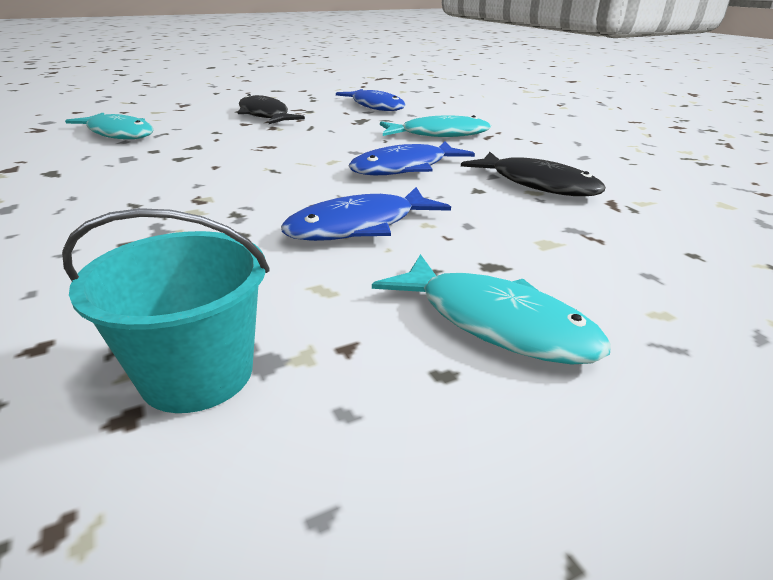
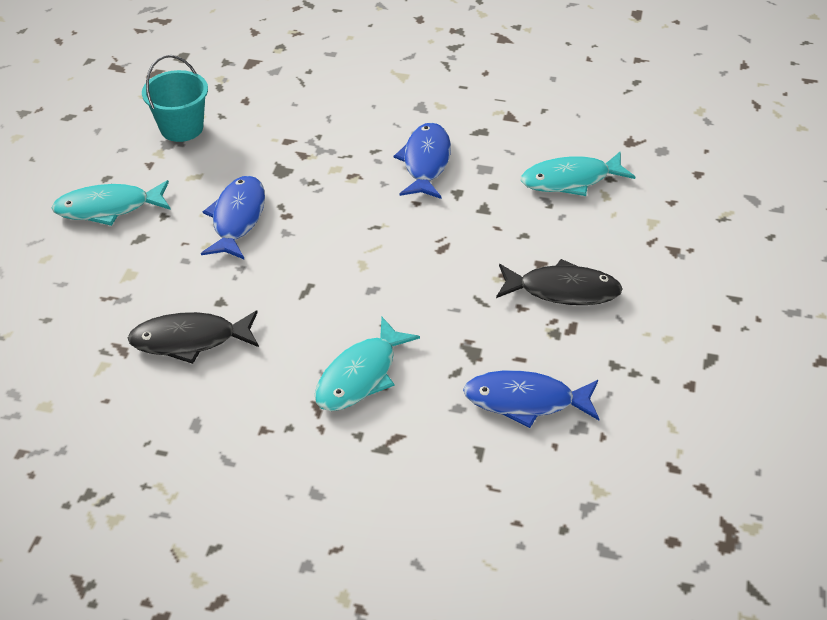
camera: 130 degrees right, 15 degrees up
(405, 168) = (301, 293): blue fish -> blue fish (426, 162)

